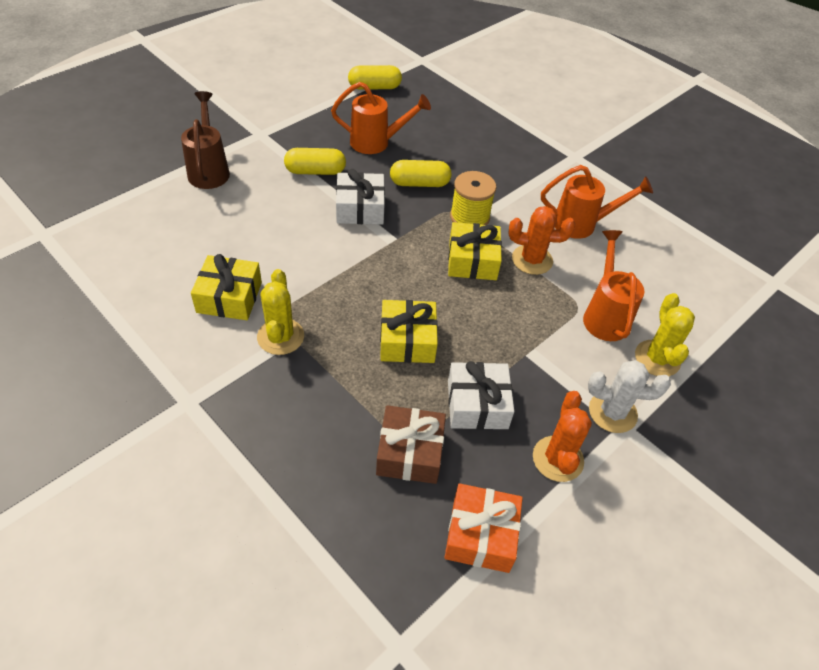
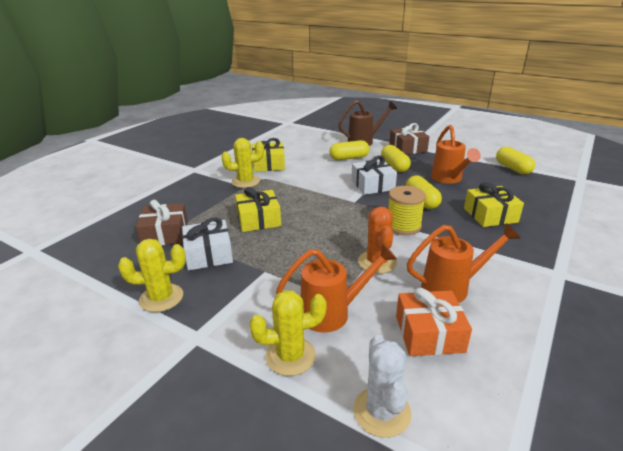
camera: 80 degrees right, 20 degrees down
(261, 204) = (349, 158): none -> yellow capsule
(264, 139) = (407, 148): none -> brown gift
(472, 261) = (354, 234): yellow gift -> yellow gift (490, 215)
(480, 535) = (99, 269): orange gift -> orange gift (429, 333)
(557, 459) = (161, 298): orange cactus -> yellow cactus
(582, 224) = (452, 287): orange watering can -> orange watering can turned 90 degrees counterclockwise
(612, 412) = (213, 326): white cactus -> white cactus (381, 411)

